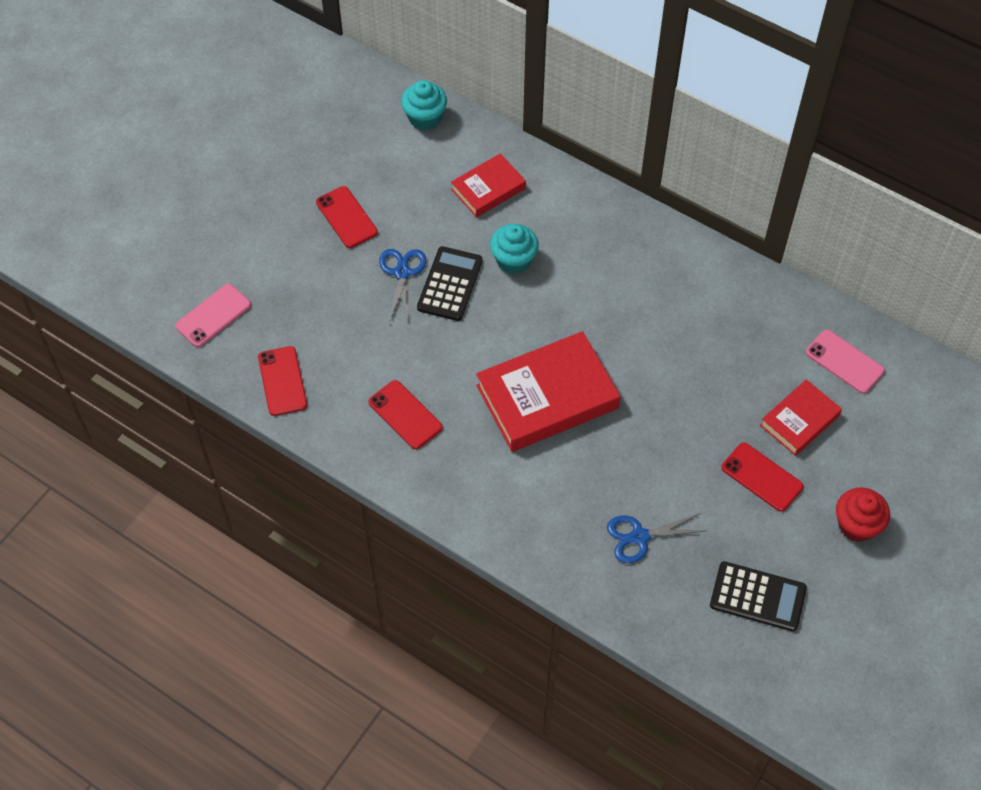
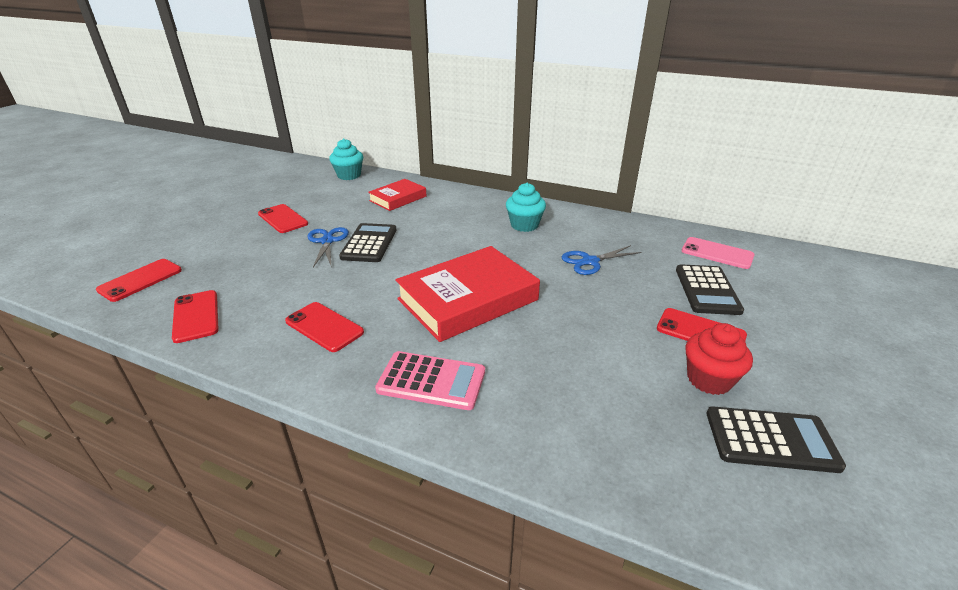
camera: 10 degrees left, 25 degrees down
(213, 315) = (140, 280): pink phone -> red phone
(499, 496) = (431, 381): none -> pink calculator
(513, 260) = (422, 227): turquoise cupcake -> turquoise cupcake (524, 225)
(639, 537) = (602, 398): blue scissors -> blue scissors (590, 261)
(799, 420) = (707, 290): red book -> black calculator
(856, 525) = (821, 357): red cupcake -> red cupcake (709, 379)

